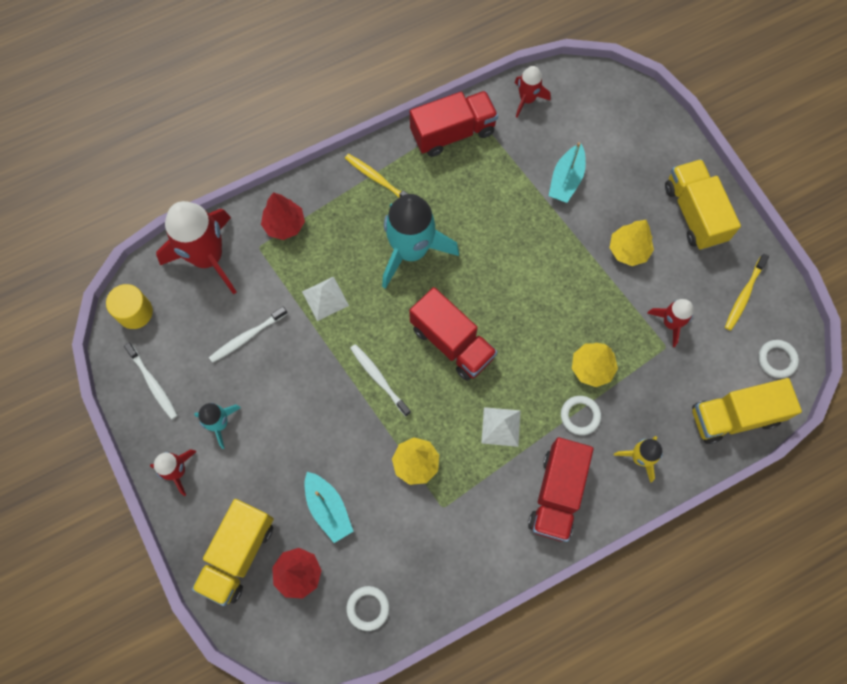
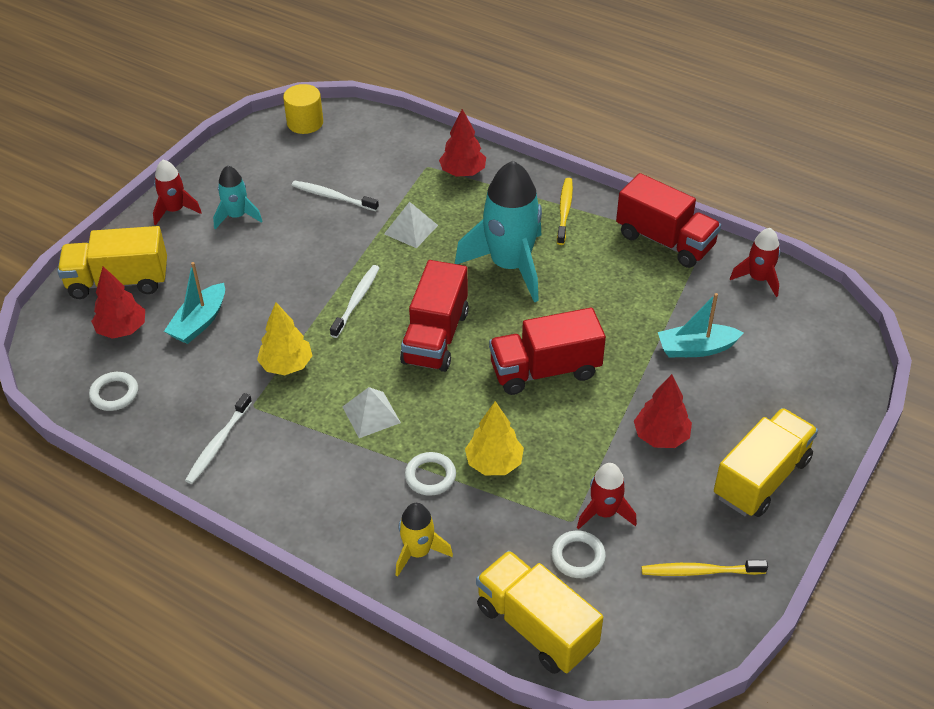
camera: 60 degrees right, 25 degrees down
(153, 384) = (246, 161): white toothbrush -> white toothbrush (218, 444)
(208, 257) = (391, 141): red rocket -> none
(557, 494) = (326, 494): red truck -> red truck (545, 370)
(628, 250) = (661, 436): yellow tree -> red tree
(777, 359) = (643, 642): white ring -> white ring (578, 557)

